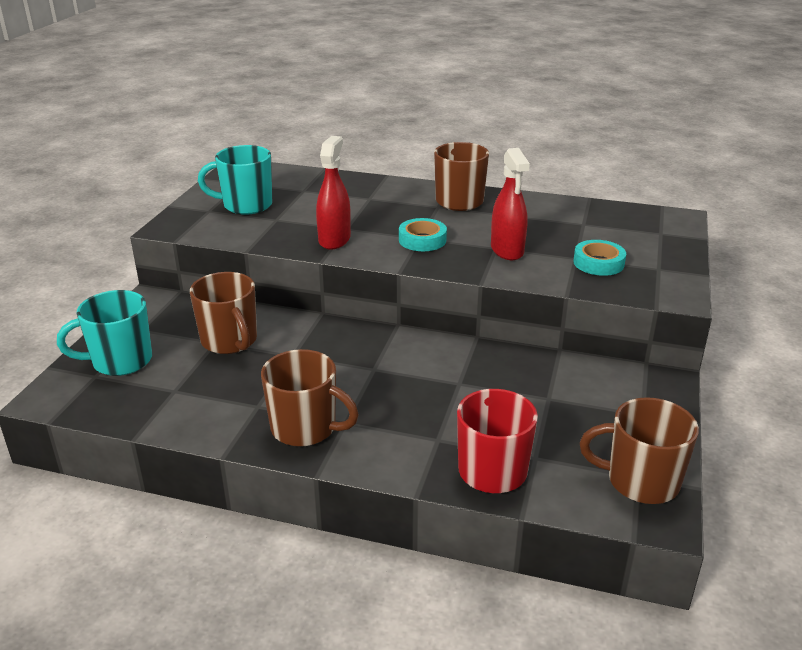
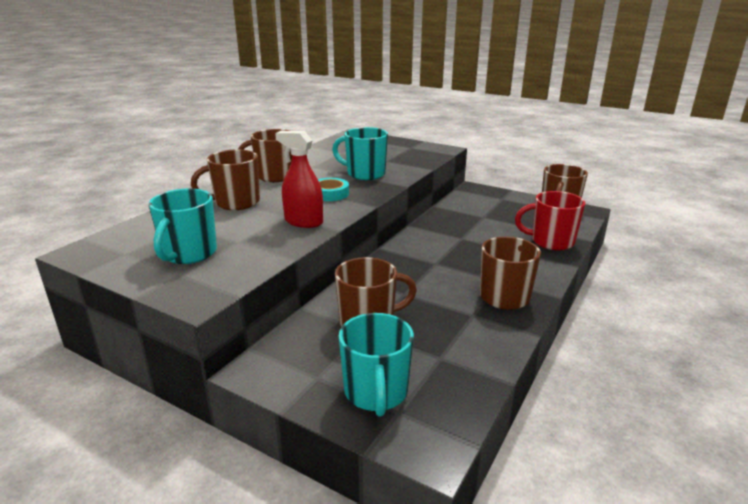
camera: 75 degrees left, 5 degrees down
(368, 198) = (236, 203): none -> brown mug
(507, 250) = (364, 174): red spray bottle -> turquoise mug
(598, 263) = (397, 157): turquoise tape -> none

